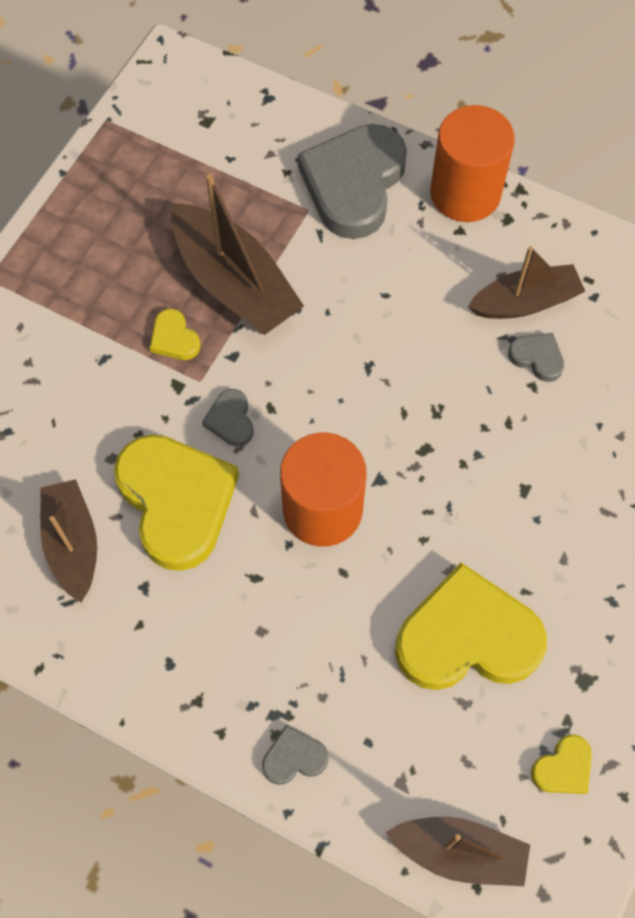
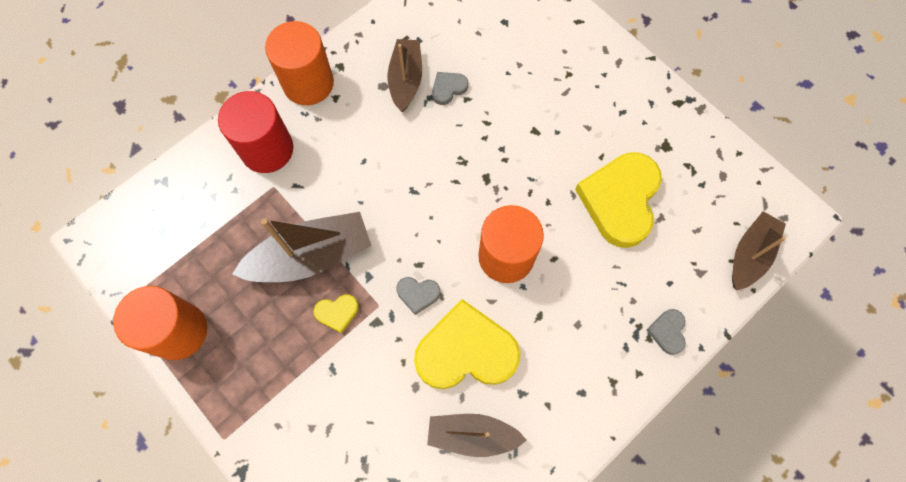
camera: 70 degrees left, 5 degrees up
(95, 186) = (178, 331): none -> orange cylinder
(354, 184) = (267, 149): grey heart -> red cylinder
(563, 768) = (715, 178): yellow heart -> none

